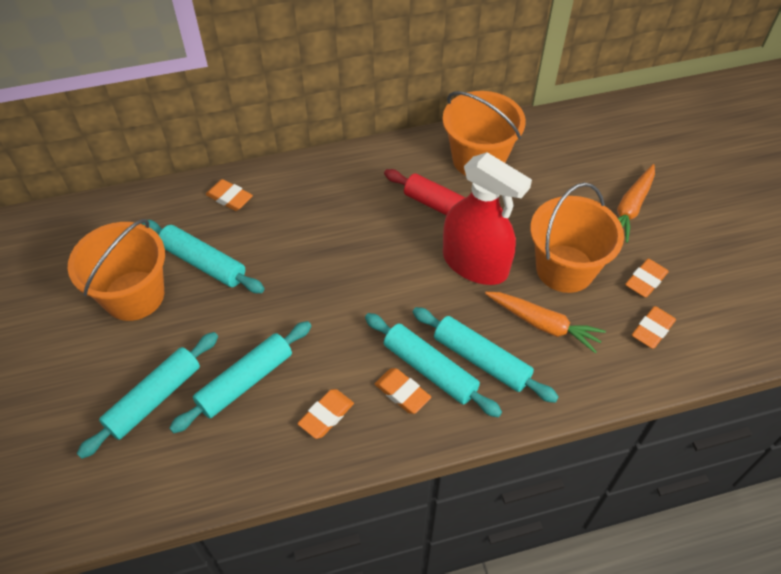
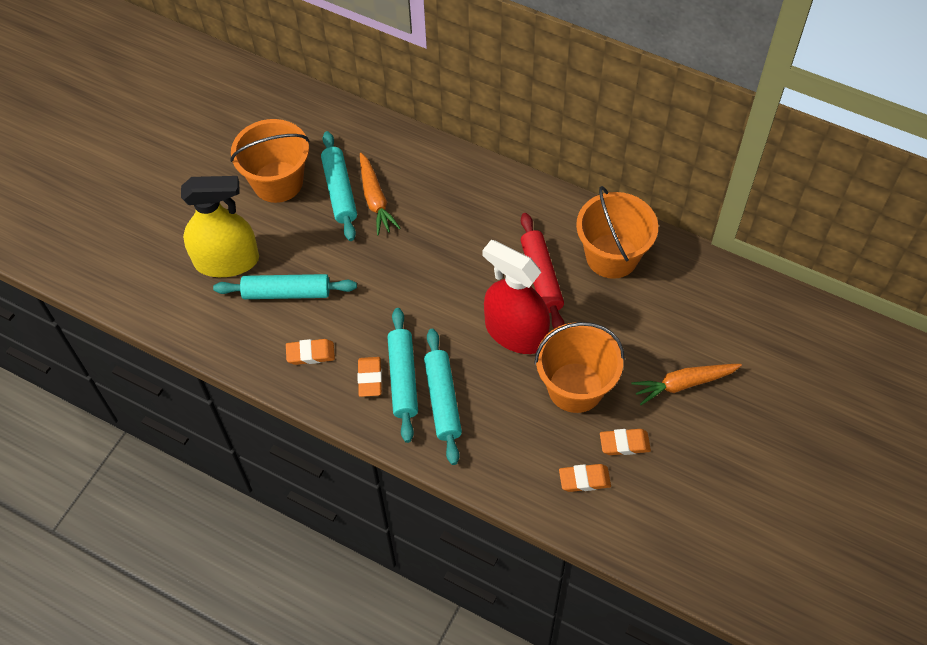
camera: 45 degrees right, 5 degrees up
(154, 398) = (227, 261): turquoise rolling pin -> yellow spray bottle
(229, 198) = (403, 154): orange eraser -> none
(475, 264) = (515, 332): red spray bottle -> red spray bottle turned 135 degrees clockwise
(543, 324) = (512, 412): orange carrot -> orange carrot (375, 199)

